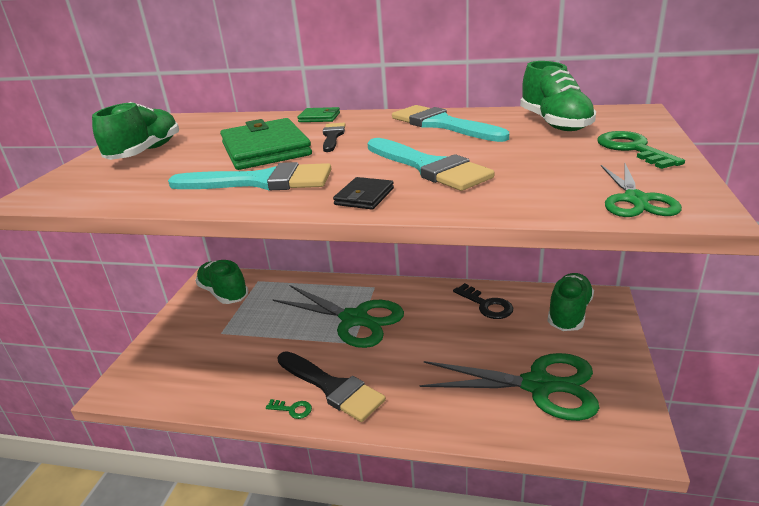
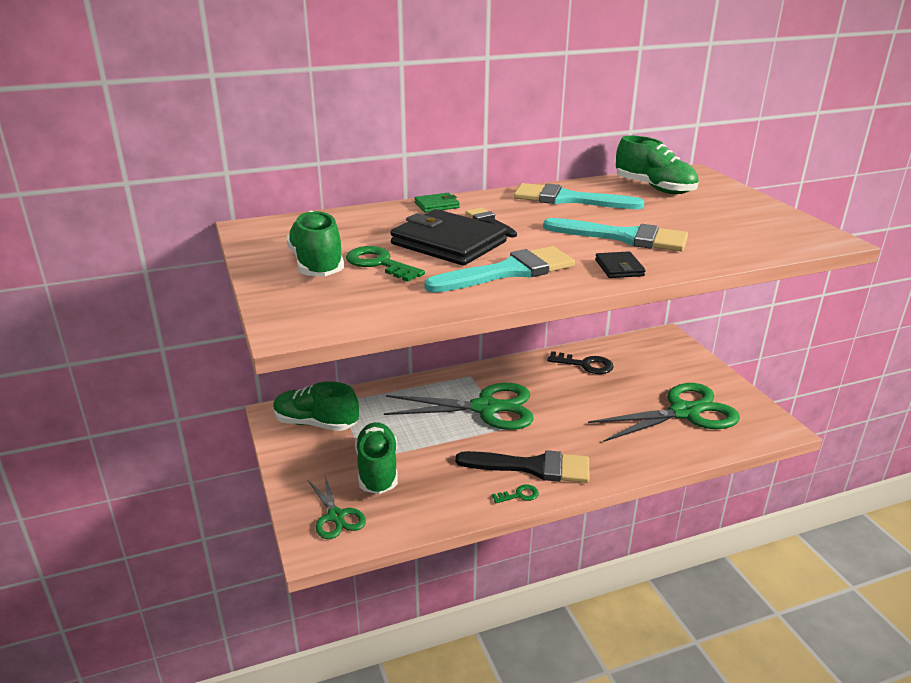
camera: 35 degrees left, 0 degrees up
(266, 149) = (448, 243): green wallet -> black wallet
(569, 313) = (653, 354): green shoe -> green shoe (377, 470)
(633, 149) = (738, 203): green key -> green key (379, 263)
(635, 200) = (792, 239): green scissors -> green scissors (336, 516)

